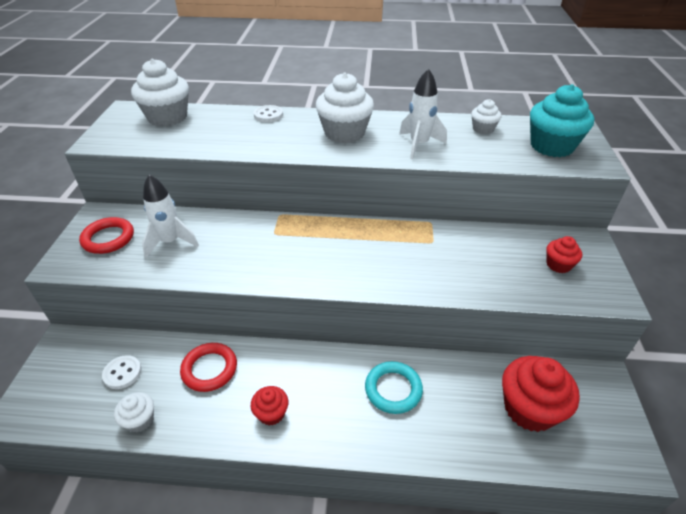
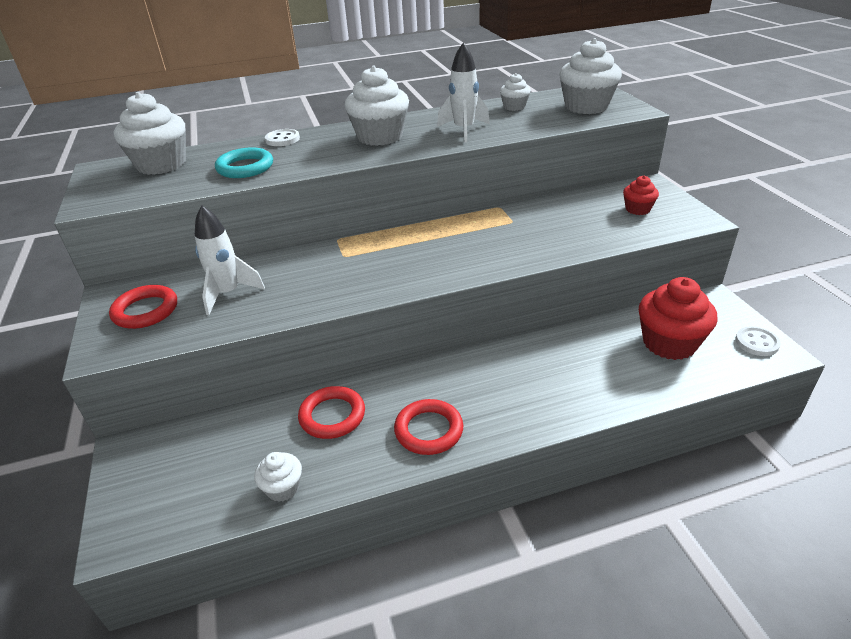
camera: 20 degrees left, 5 degrees down
(122, 373) = (229, 453): white button -> white button (756, 343)
(271, 413) = (429, 430): red cupcake -> red ring
(393, 389) = (537, 369): turquoise ring -> turquoise ring (245, 167)
(551, 146) = (586, 107): turquoise cupcake -> white cupcake

